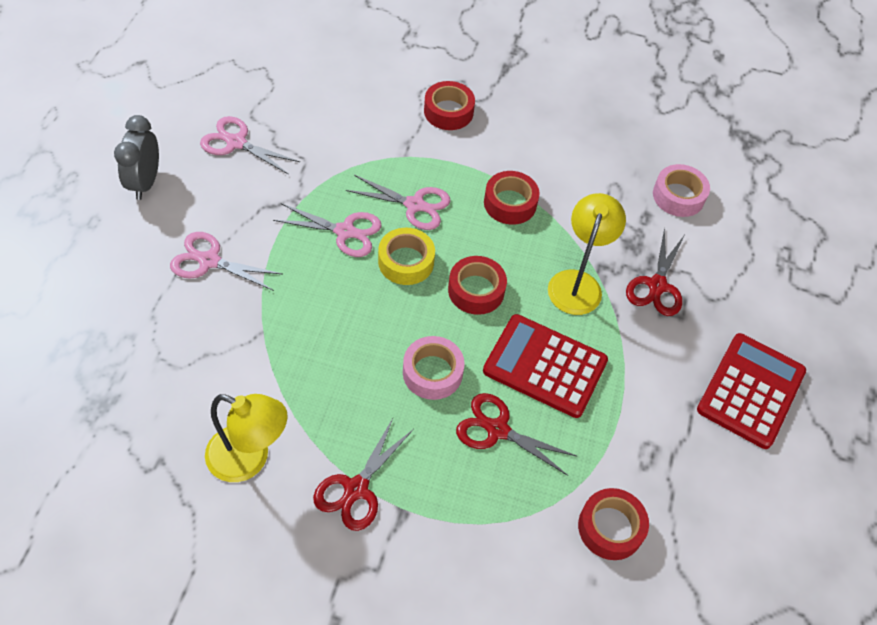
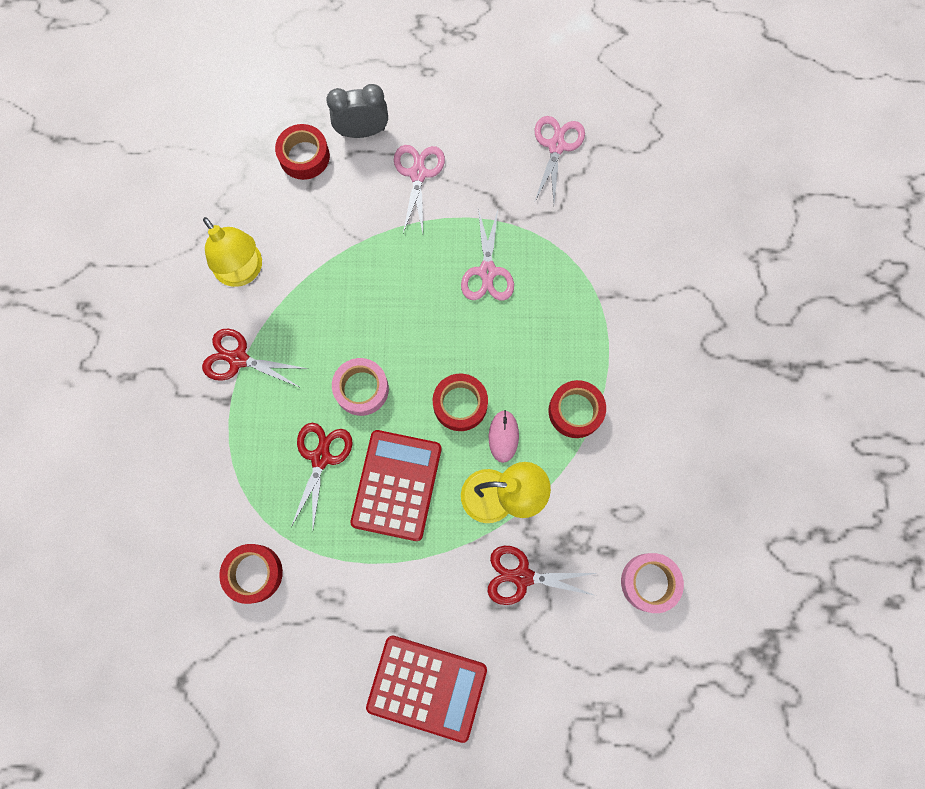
camera: 80 degrees right, 20 degrees up
(145, 182) = (483, 92): grey clock -> grey clock (362, 131)
(249, 459) = (244, 272): yellow lamp -> yellow lamp turned 45 degrees counterclockwise
(406, 262) = (471, 334): yellow tape -> none
(414, 205) = (540, 323): pink scissors -> none
(448, 111) = (674, 322): red tape -> red tape (304, 156)
(519, 264) = (503, 436): none -> pink mouse

